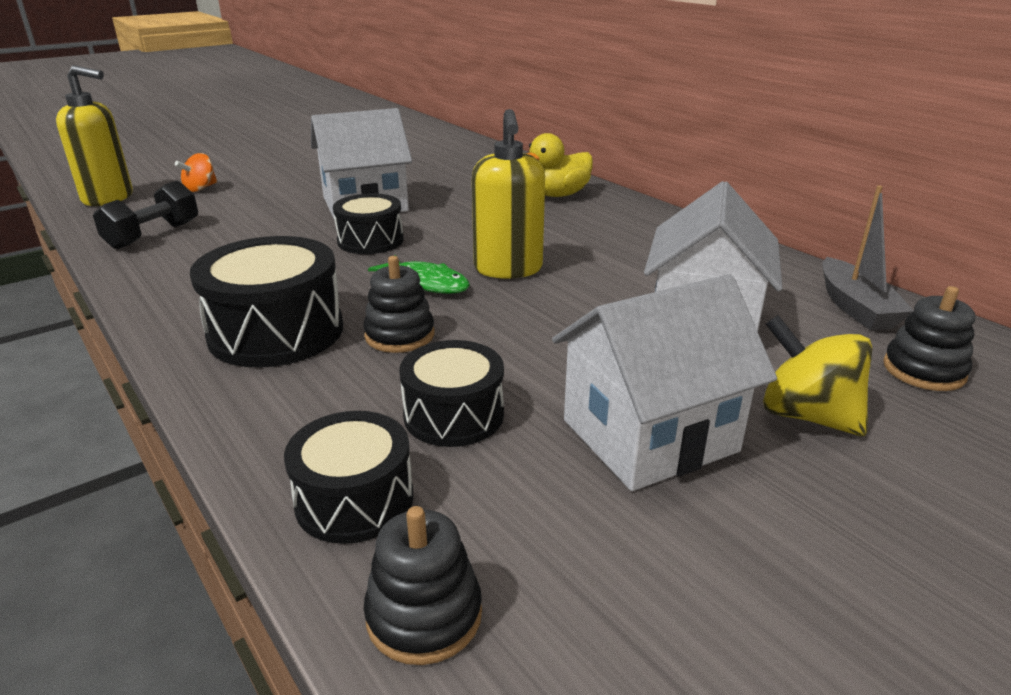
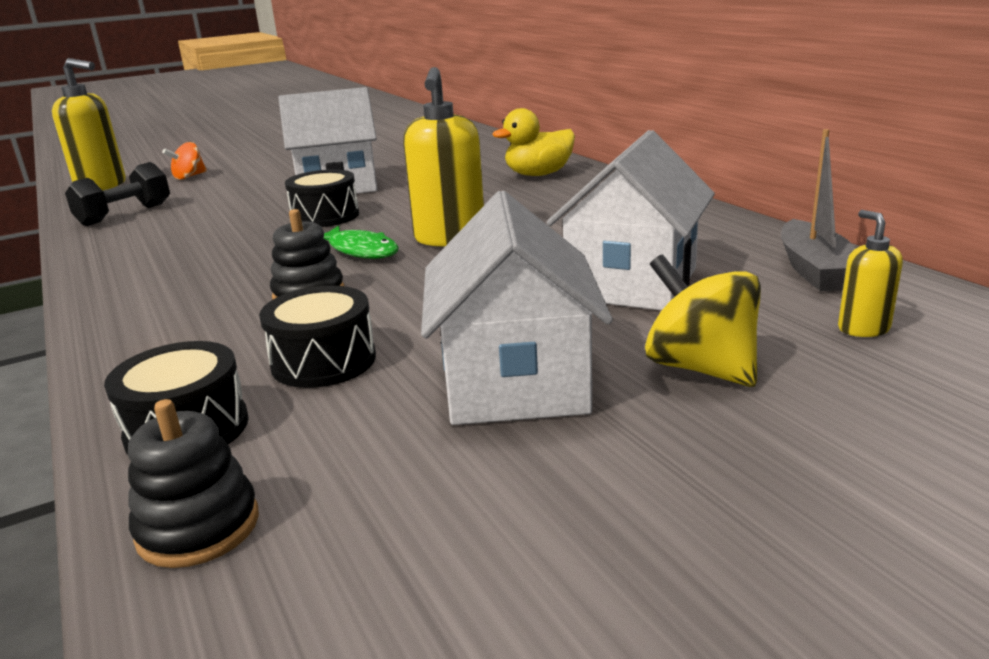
camera: 10 degrees right, 5 degrees down
(276, 332) = (193, 291): black drum -> none
(649, 435) = (515, 382): white house -> white house turned 75 degrees counterclockwise
(923, 370) = (863, 328): black stacking toy -> yellow soap dispenser

